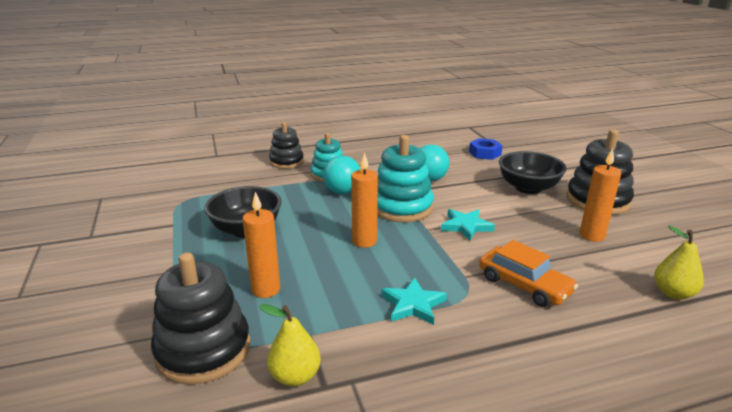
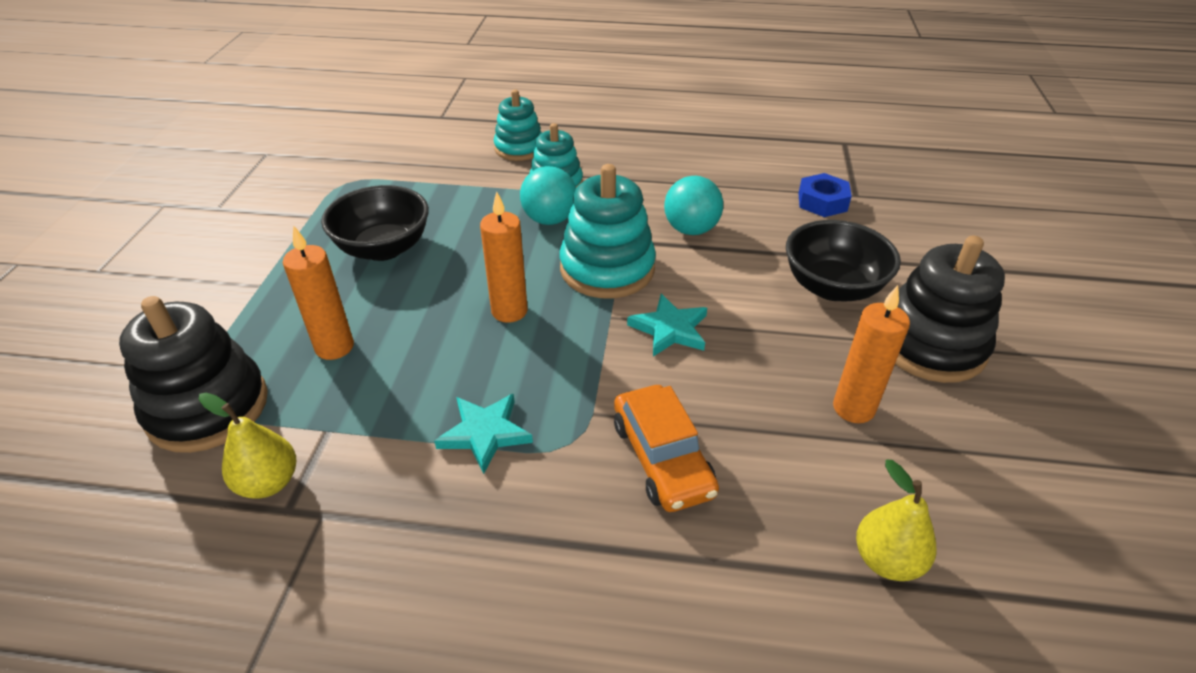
camera: 25 degrees right, 15 degrees up
(286, 162) = (519, 148): black stacking toy -> turquoise stacking toy

